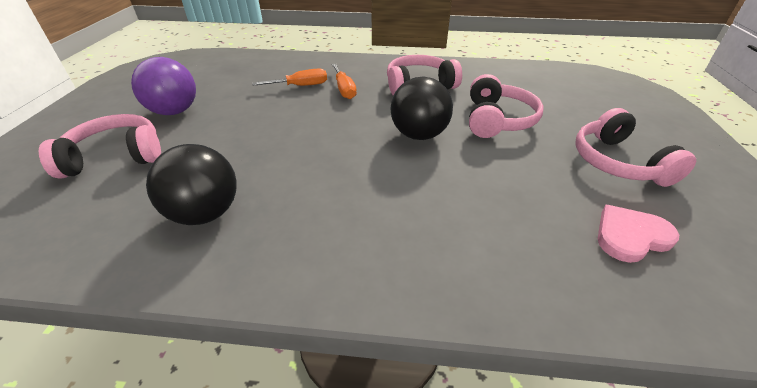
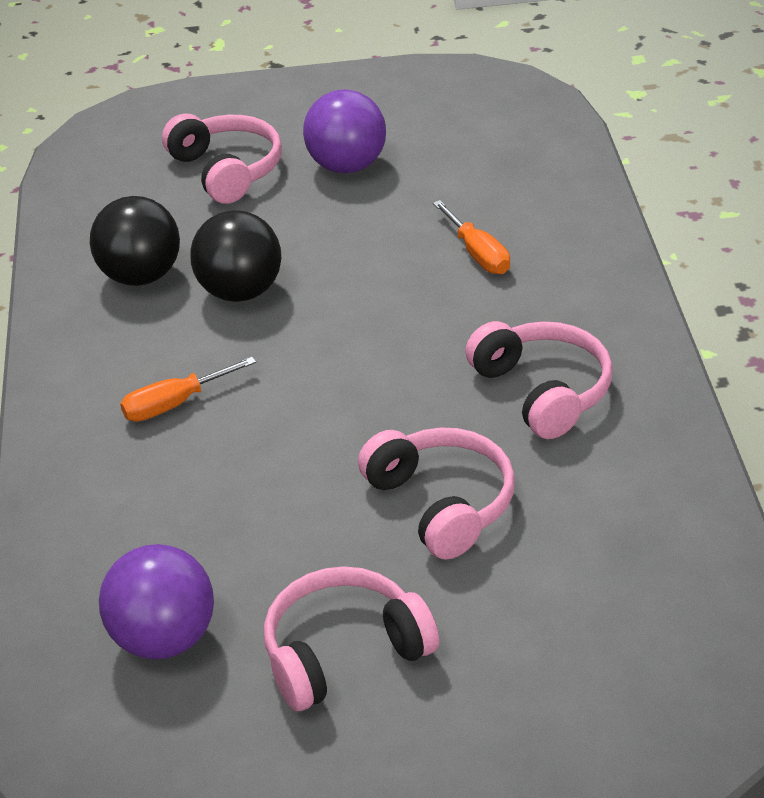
camera: 80 degrees right, 0 degrees up
(344, 89) = (485, 304): orange screwdriver -> orange screwdriver (174, 404)
(419, 135) = (359, 415): black ball -> black ball (240, 292)
(497, 120) = (442, 503): pink headphones -> pink headphones turned 120 degrees counterclockwise
(630, 236) = (164, 638): pink heart -> purple ball

